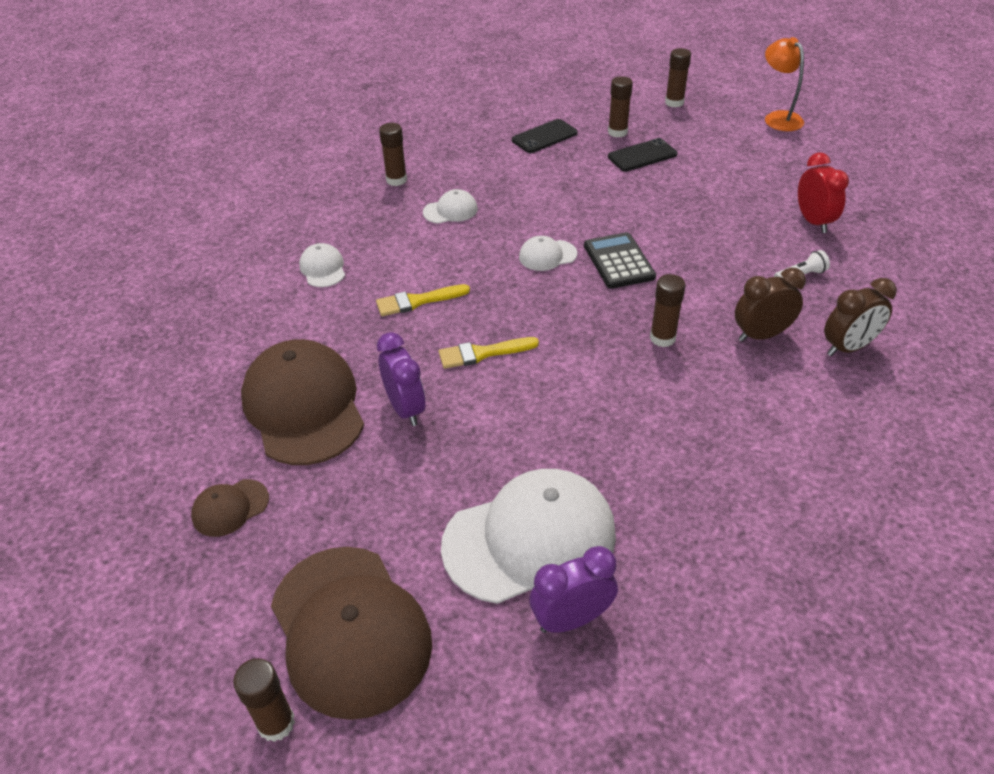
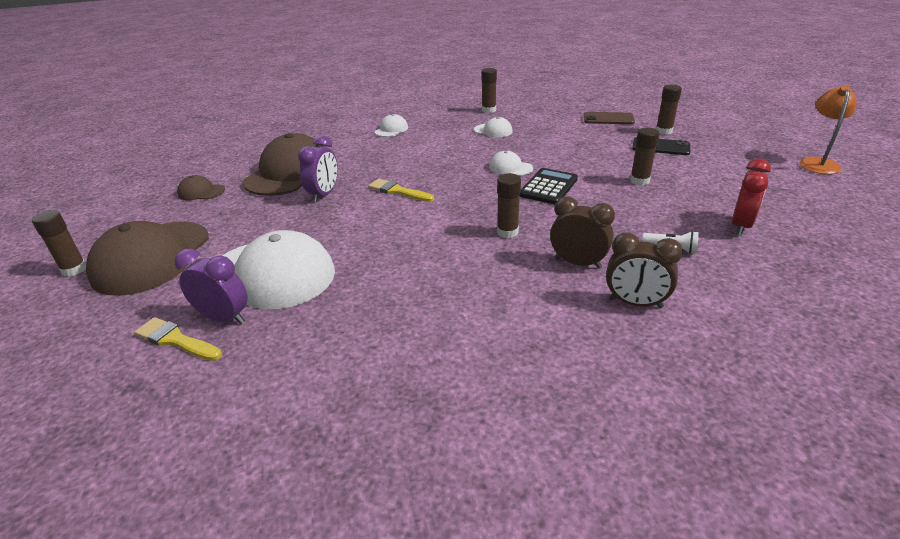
camera: 45 degrees right, 10 degrees down
(418, 301) = (408, 158): yellow brush -> yellow brush (176, 340)
(544, 137) = (608, 119): black phone -> brown phone
(674, 102) = (736, 130): brown glue stick -> brown glue stick (639, 181)

